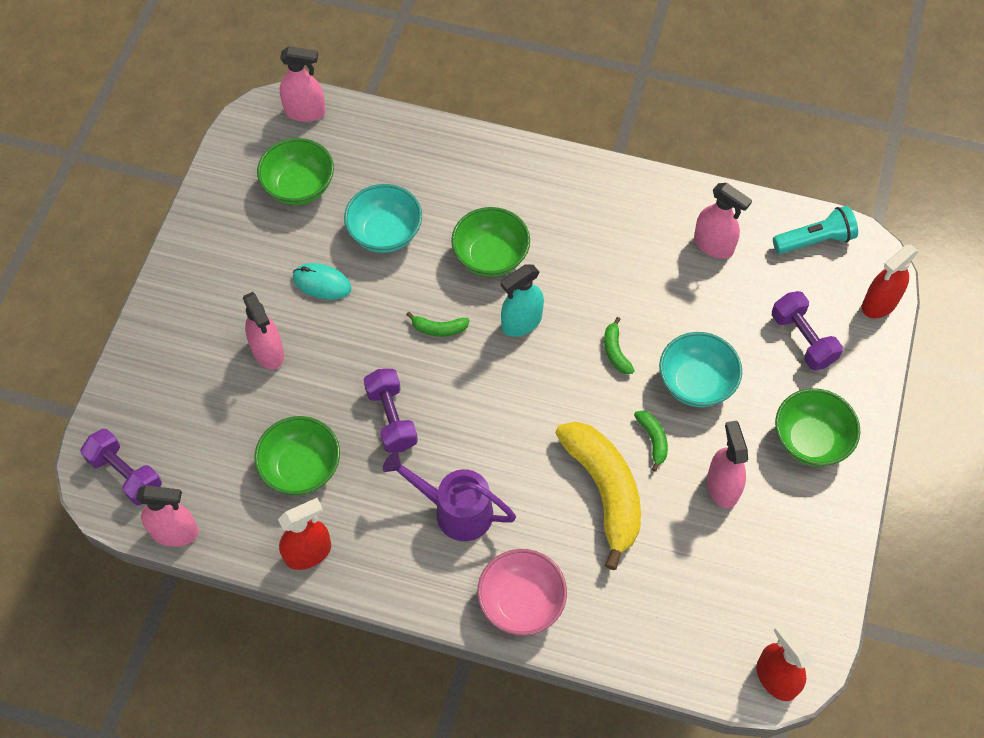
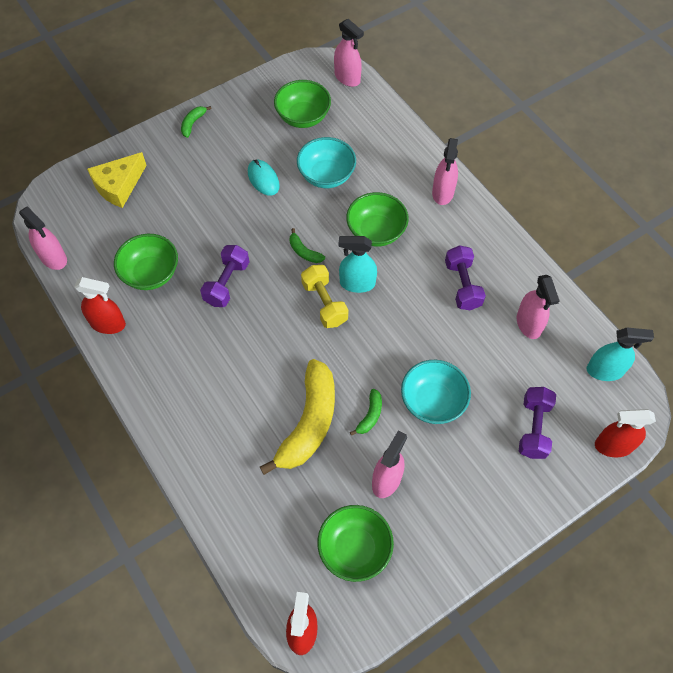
camera: 40 degrees right, 0 degrees up
(125, 474) = (60, 208): purple dumbbell -> purple dumbbell (462, 285)
(168, 402) = (119, 186): none -> yellow cheese
(268, 351) = (197, 196): pink spray bottle -> pink spray bottle (443, 192)
(455, 510) = (210, 364): purple watering can -> none
(509, 365) = (324, 303): none -> yellow dumbbell
(521, 602) = (194, 449): pink bowl -> none
(615, 351) = (399, 343): green banana -> green banana (193, 123)
(810, 440) = (475, 497): green bowl -> green bowl (354, 549)
(815, 240) = (605, 370): turquoise flashlight -> turquoise spray bottle

